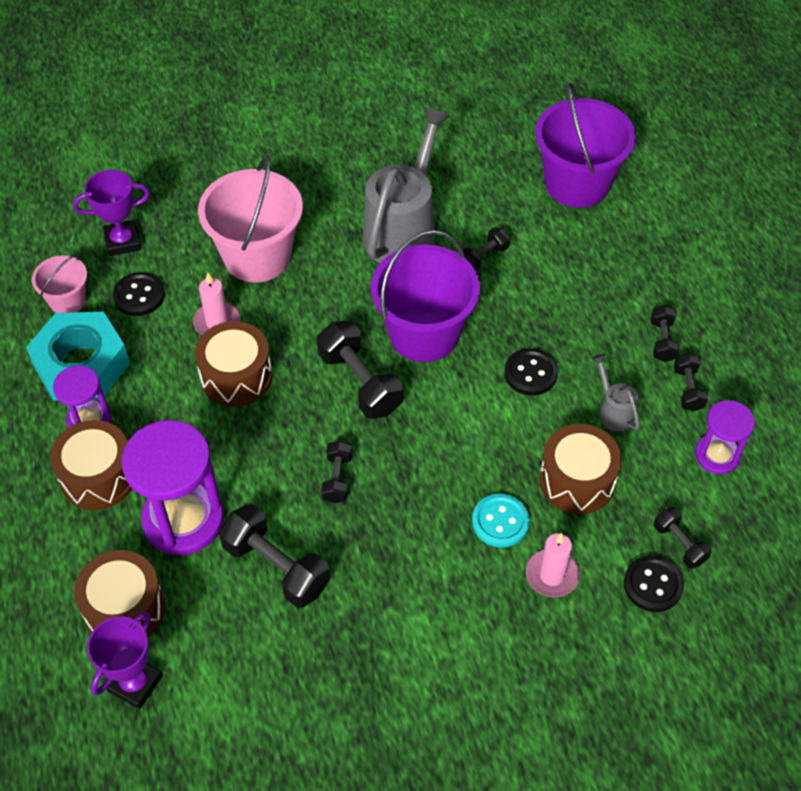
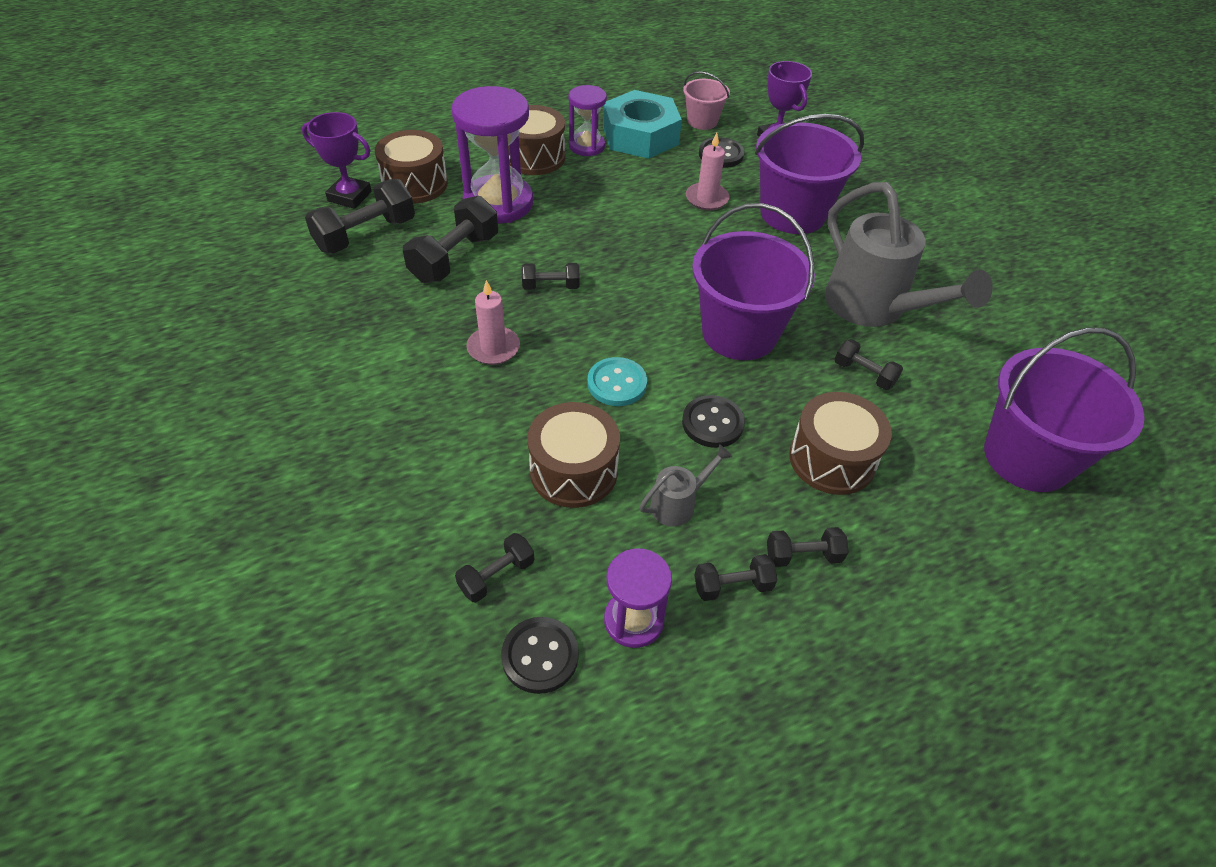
camera: 80 degrees right, 5 degrees down
(236, 377) = (650, 215): brown drum -> brown drum (832, 459)
(257, 256) = (792, 213): pink bucket -> purple bucket
(360, 382) = (664, 292): black dumbbell -> black dumbbell (366, 235)
(403, 230) = (873, 308): grey watering can -> grey watering can turned 45 degrees clockwise
(500, 522) = (513, 406): turquoise button -> turquoise button (617, 383)
(552, 575) = (451, 452): pink candle -> pink candle (493, 348)
(653, 585) = (440, 548): black button -> black button (540, 656)

